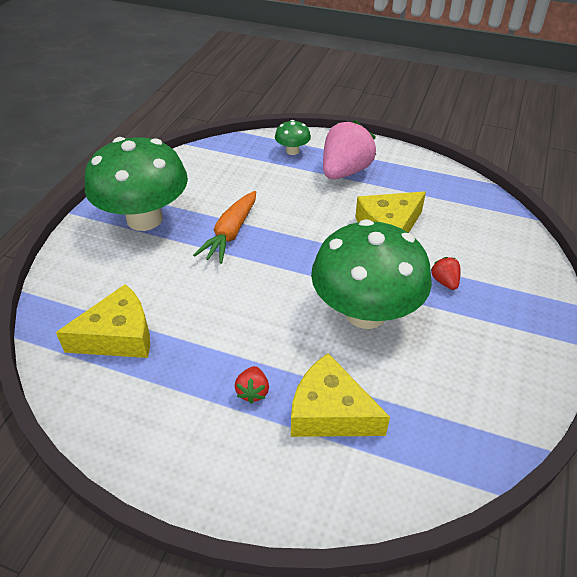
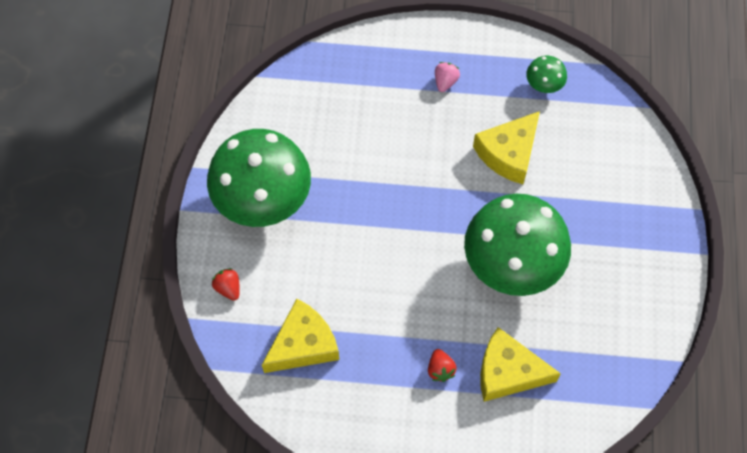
camera: 15 degrees left, 20 degrees up
(230, 233) = (357, 199): orange carrot -> none
(292, 151) = (380, 61): green mushroom -> green mushroom (544, 85)
(345, 171) = (445, 82): pink strawberry -> pink strawberry, size x0.45
(444, 282) = (574, 210): red strawberry -> red strawberry (228, 288)

